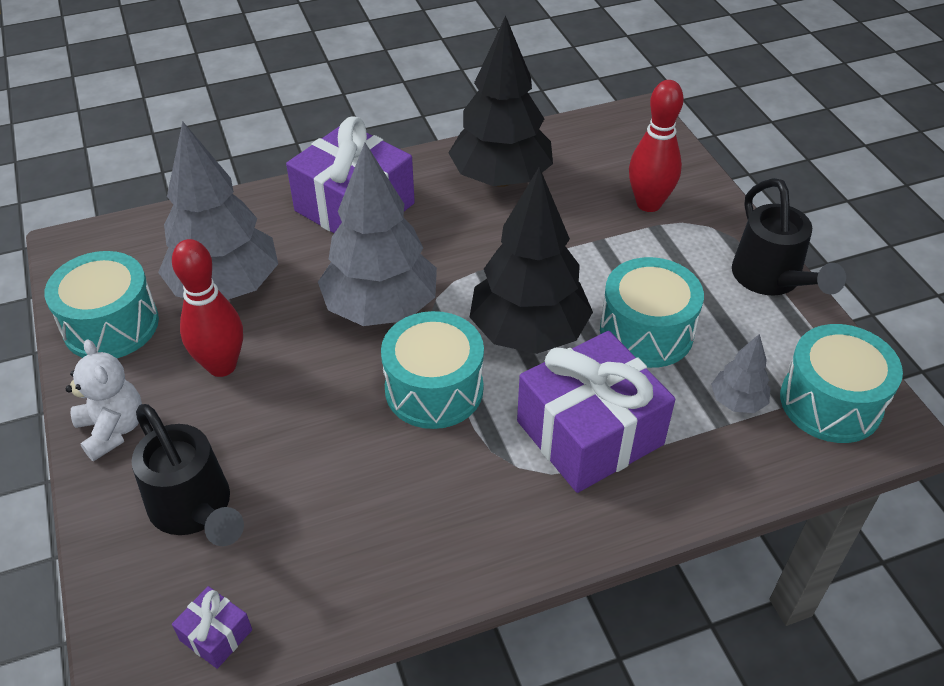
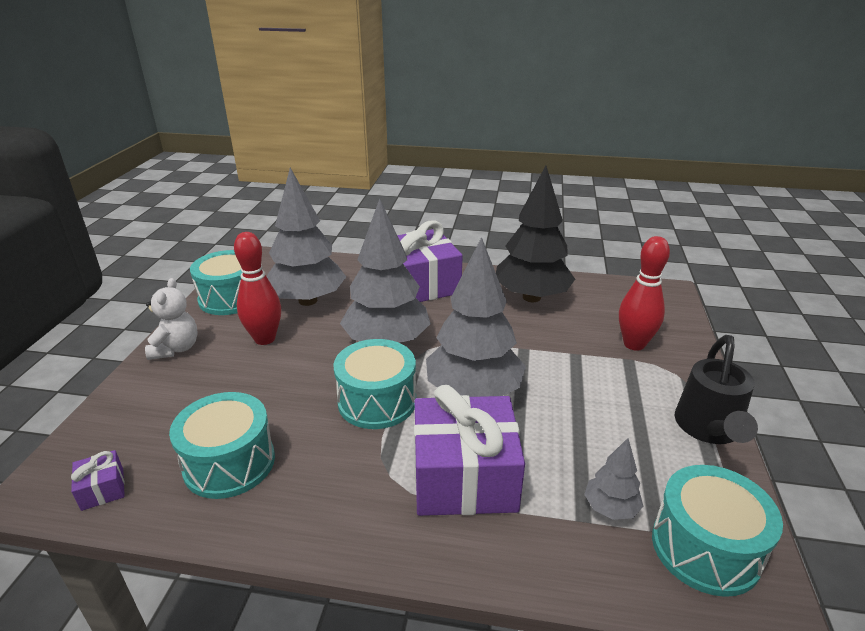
camera: 30 degrees right, 15 degrees down
(195, 510) = (170, 409): black watering can -> none
(528, 333) = (474, 392): black tree -> grey tree
(646, 332) = (567, 425): turquoise drum -> turquoise drum (229, 463)

